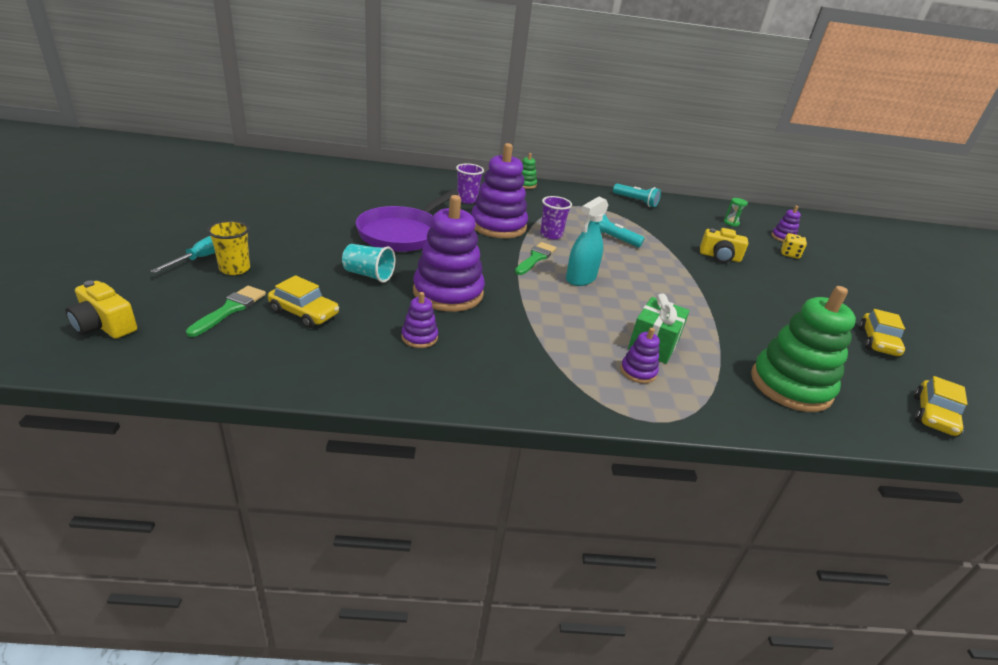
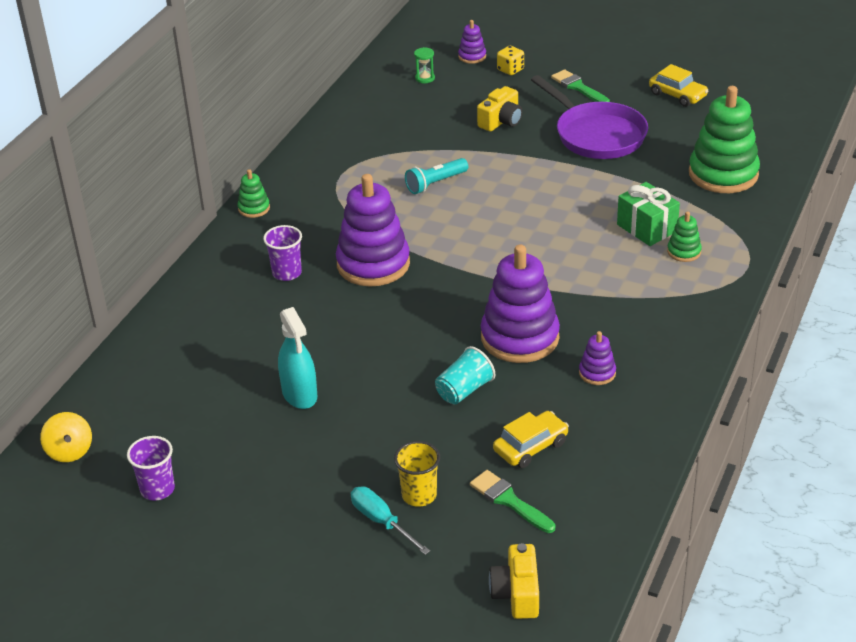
camera: 60 degrees left, 5 degrees up
(105, 325) = (517, 593): yellow camera -> yellow camera turned 120 degrees clockwise
(267, 162) = (70, 451): none -> yellow spinning top
(402, 233) = (369, 347): purple pan -> purple pan (596, 135)
(535, 258) = (463, 256): green brush -> green brush (578, 87)
(551, 235) = (410, 228): purple cup -> purple cup (157, 489)
(580, 278) = (517, 236): turquoise spray bottle -> turquoise spray bottle (299, 394)
(636, 201) = (340, 130): turquoise flashlight -> none
(638, 372) = (684, 252): purple stacking toy -> green stacking toy
(933, 415) = (775, 119): yellow car -> none

